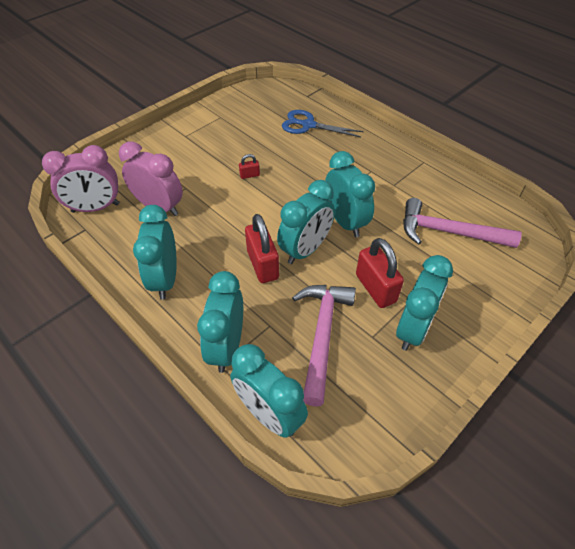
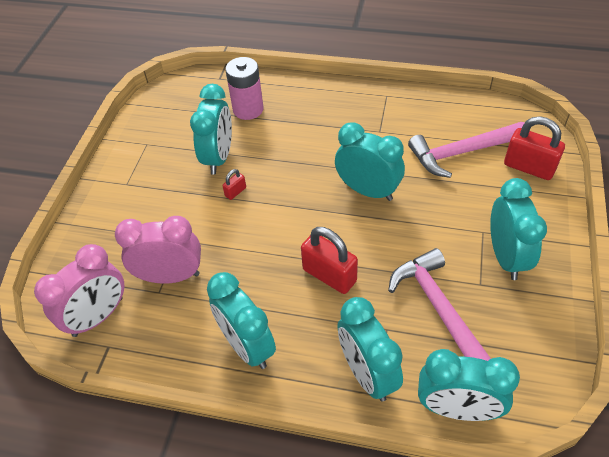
camera: 30 degrees left, 0 degrees up
(305, 250) = (355, 238): turquoise clock -> turquoise clock (219, 157)
(308, 125) = (248, 109): blue scissors -> pink battery
(375, 288) = (446, 239): red padlock -> red padlock (529, 167)

